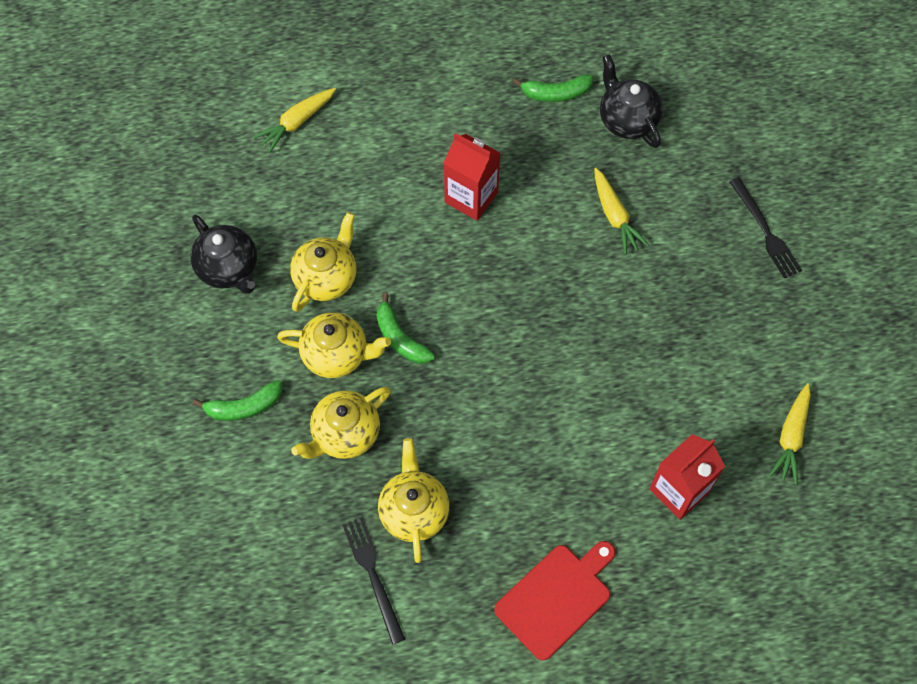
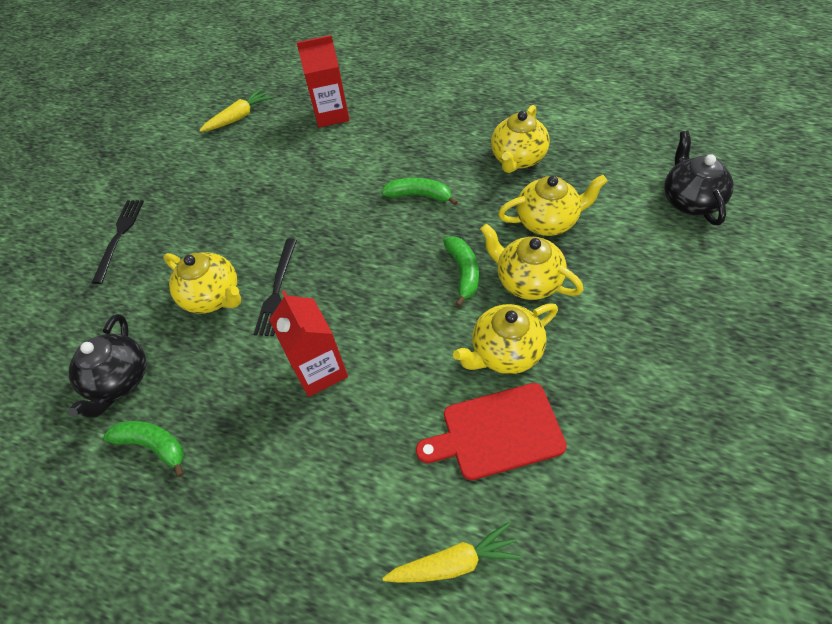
camera: 145 degrees left, 10 degrees down
(228, 268) = (607, 406): black teapot -> black teapot (690, 201)
(244, 407) = (631, 271): green banana -> green banana (419, 195)
(373, 575) = (566, 135): black fork -> black fork (277, 290)
(556, 598) = (449, 91): red cutting board -> red cutting board (497, 432)
(614, 216) = (213, 296): yellow carrot -> yellow teapot

